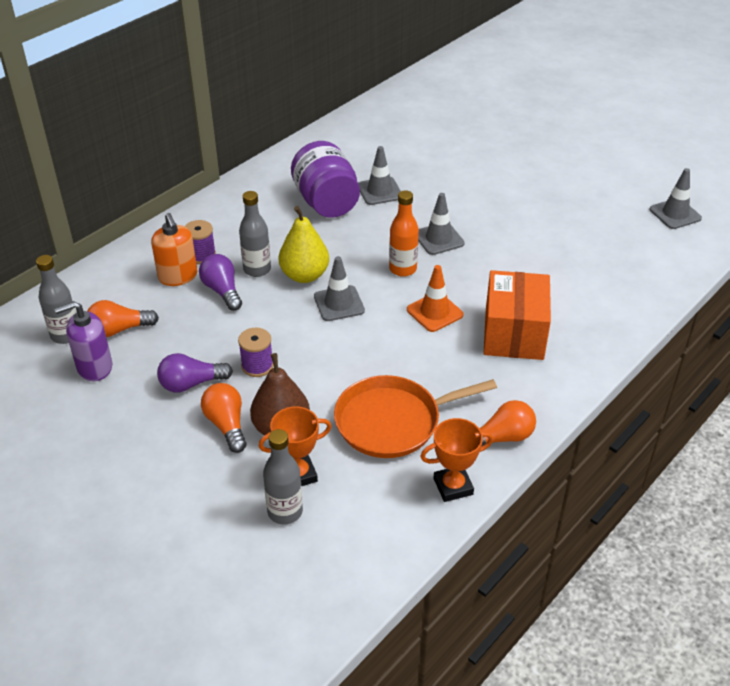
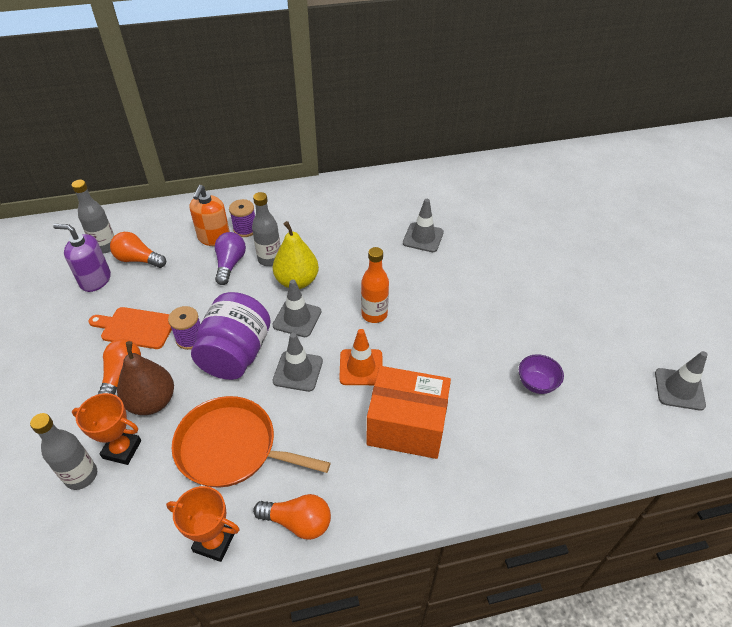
camera: 35 degrees right, 5 degrees up
(191, 384) = (136, 327): purple light bulb -> orange cutting board
(326, 202) = (373, 228): purple jar -> purple jar (236, 354)
(439, 239) = (429, 302): grey traffic cone -> grey traffic cone (298, 371)
(514, 334) = (406, 426): orange box -> orange box turned 60 degrees clockwise
(578, 258) = (536, 384): none -> purple bowl

